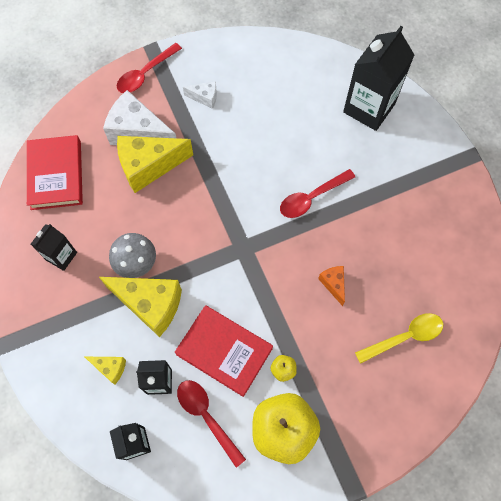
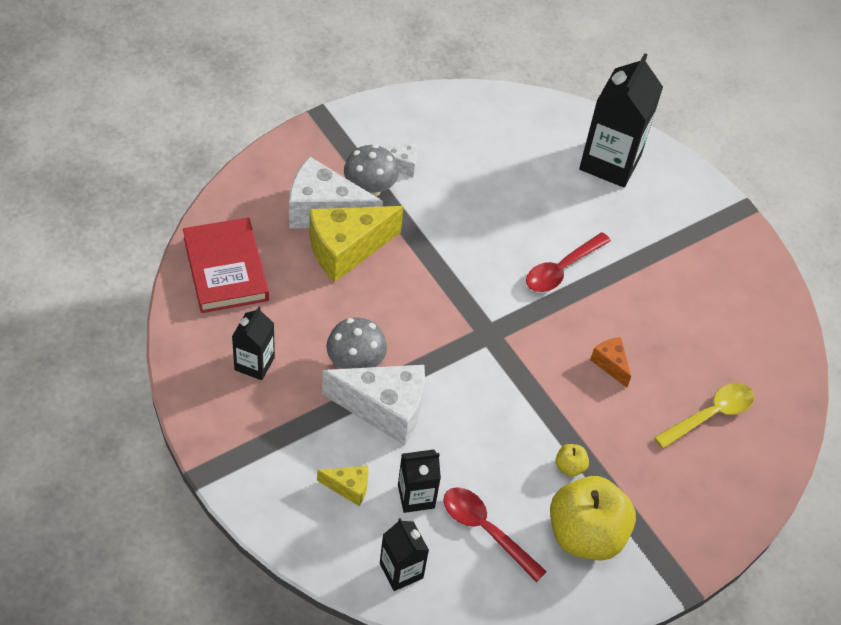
camera: 15 degrees left, 15 degrees down
(145, 74) = (317, 142): red spoon -> none
(150, 305) = (384, 409): yellow cheese -> white cheese
(177, 116) = (370, 189): none -> grey mushroom
(224, 351) = (491, 453): red book -> none

